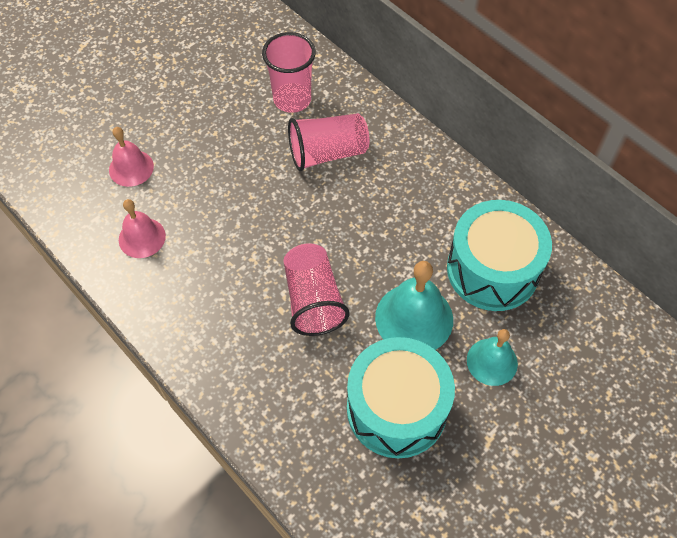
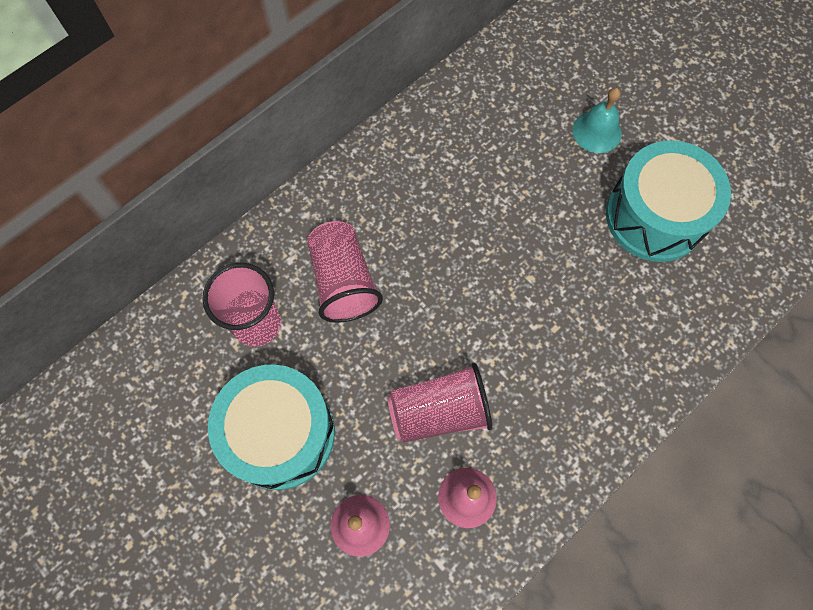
camera: 90 degrees left, 10 degrees up
(313, 300) = (541, 295): pink cup -> pink cup (439, 411)
(414, 318) = (555, 197): turquoise bell -> none
(492, 269) = (495, 123): turquoise drum -> turquoise drum (280, 434)

